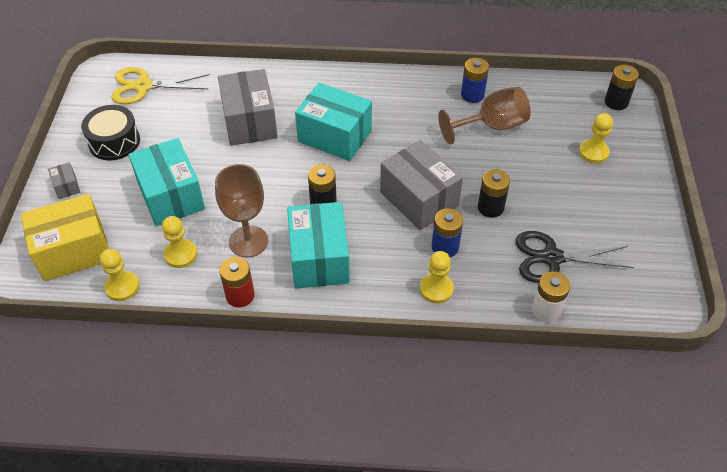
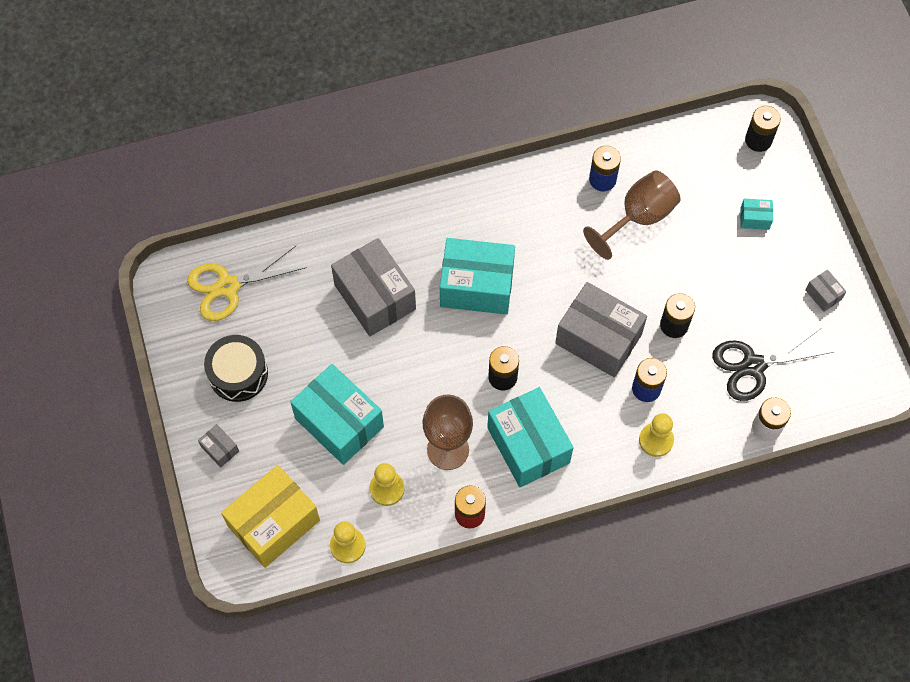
camera: 20 degrees left, 15 degrees up
(593, 152) = (754, 218): yellow pawn -> turquoise box
(638, 222) = (823, 295): none -> grey box

